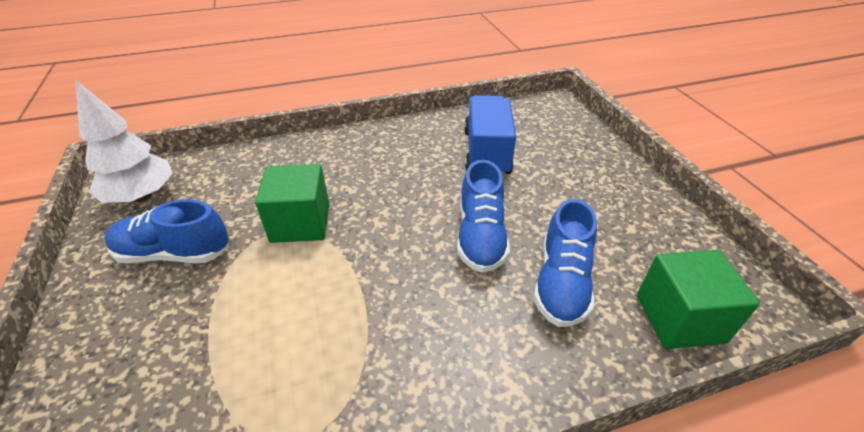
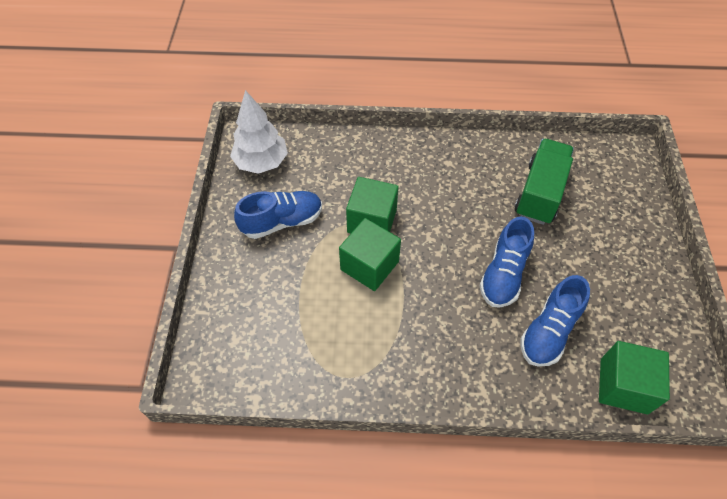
camera: 20 degrees right, 15 degrees up
(174, 253) = (282, 222): blue shoe -> blue shoe turned 135 degrees clockwise
(307, 272) = (369, 265): none -> green cube
(486, 153) = (540, 193): blue truck -> green truck

